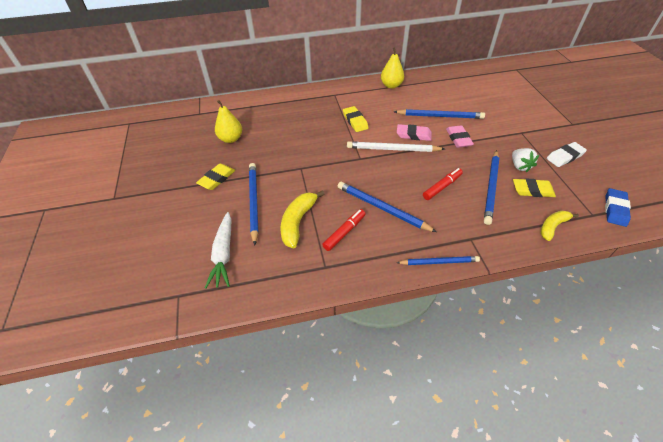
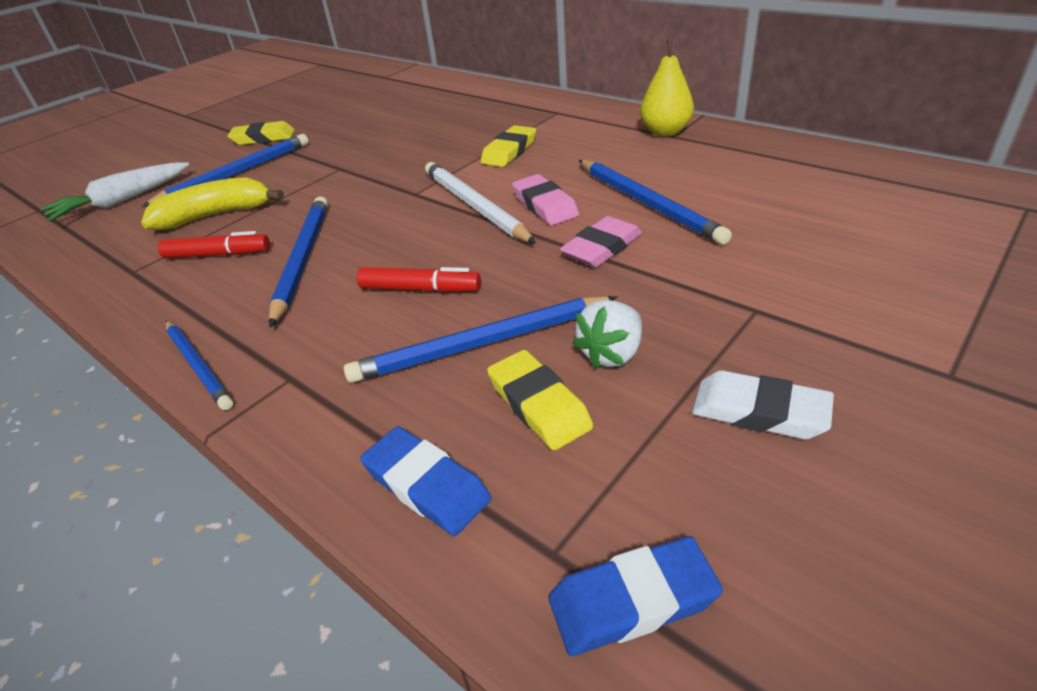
camera: 55 degrees right, 10 degrees down
(231, 139) = (353, 110): yellow pear -> none
(552, 227) = (426, 485): yellow banana -> blue eraser

